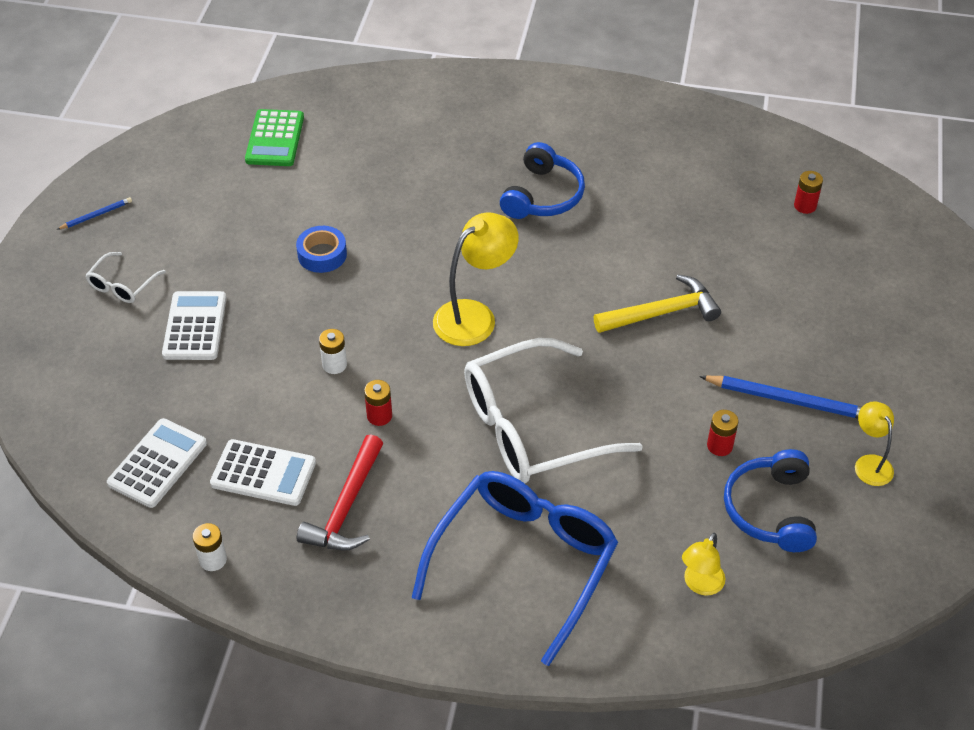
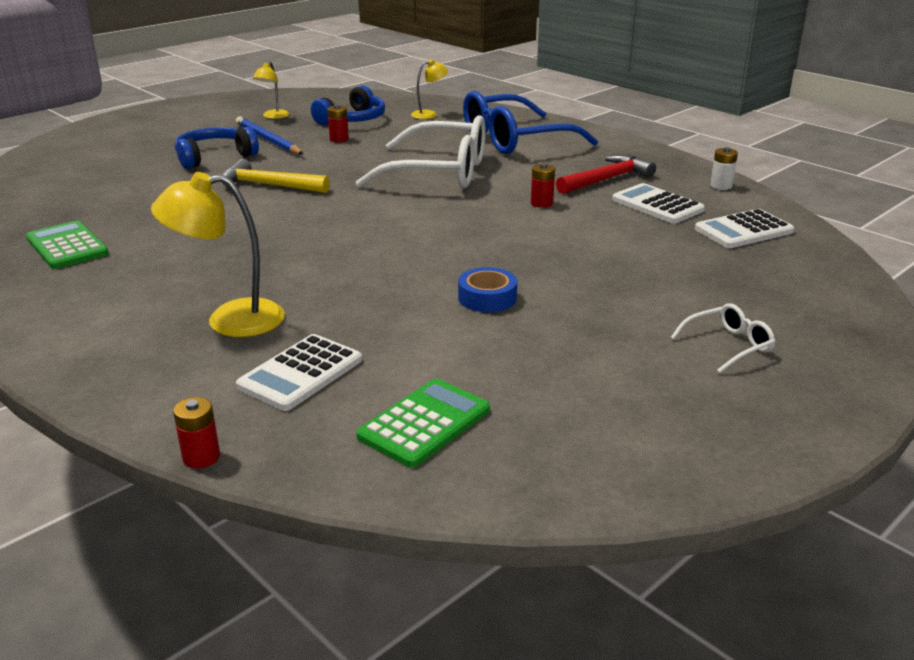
camera: 145 degrees left, 20 degrees down
(96, 215) = (736, 426): blue pencil -> none
(195, 326) = (662, 291): white calculator -> white calculator (301, 373)
(334, 365) = (550, 233): white battery -> none
(474, 316) = (403, 223): yellow lamp -> yellow lamp (229, 320)
(543, 195) = (226, 267): blue headphones -> blue headphones (214, 157)
(686, 159) = (67, 246): none -> green calculator
(805, 206) = (59, 196): red battery -> red battery (201, 457)

